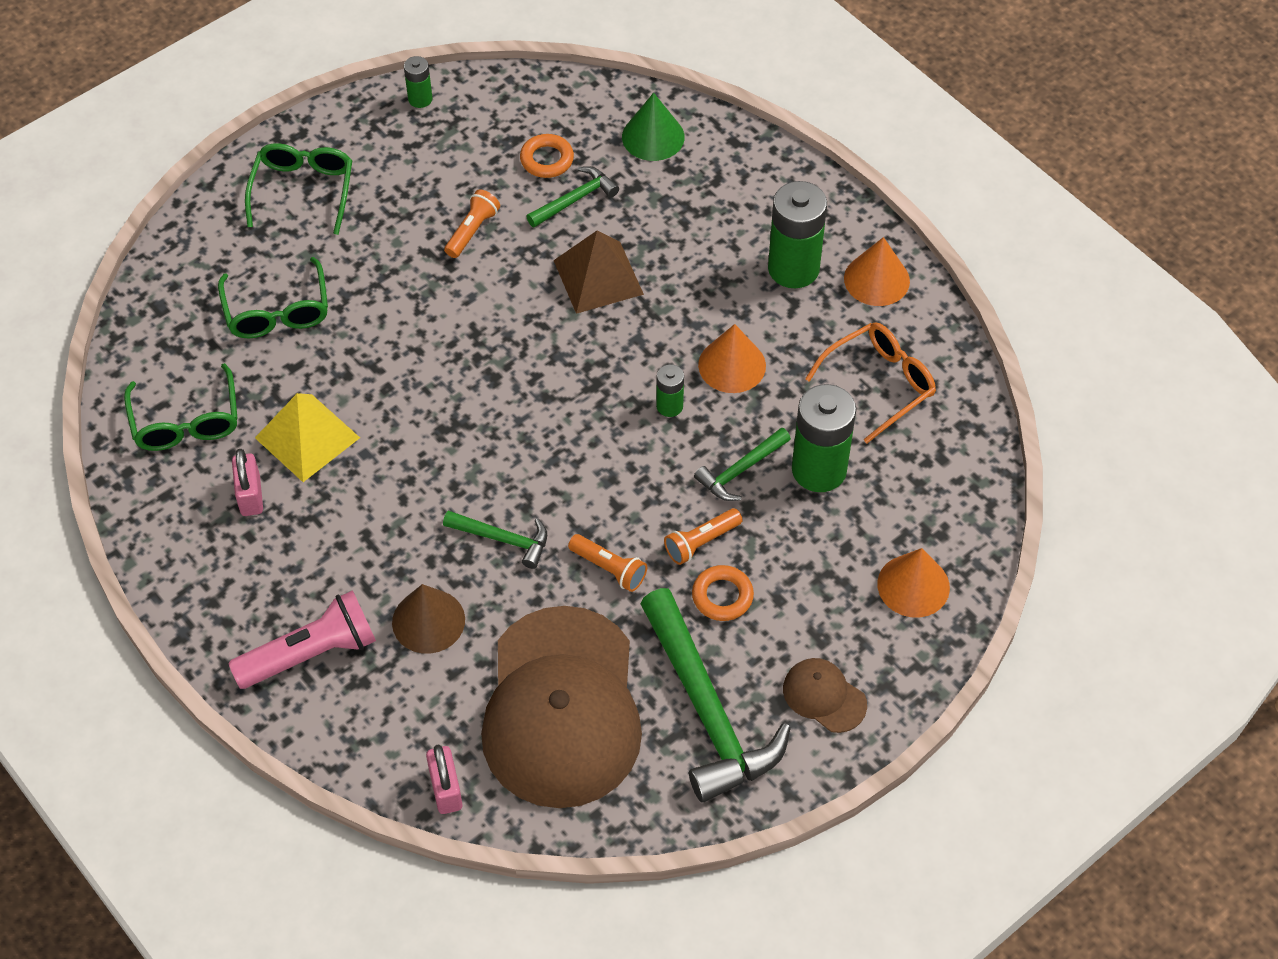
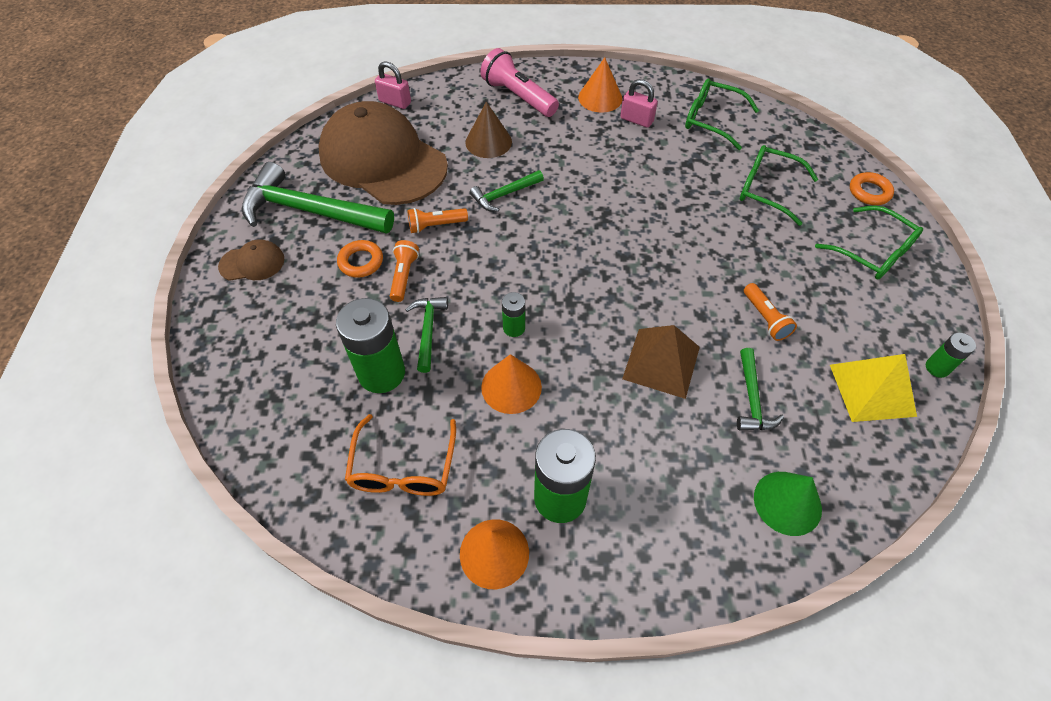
camera: 130 degrees right, 0 degrees up
(307, 437) = (655, 157): yellow pyramid -> yellow pyramid (872, 390)
(311, 653) = (518, 97): pink flashlight -> pink flashlight turned 120 degrees clockwise
(547, 160) = (810, 408): orange ring -> orange ring (869, 192)
(913, 585) = (252, 358): orange cone -> orange cone (600, 98)

